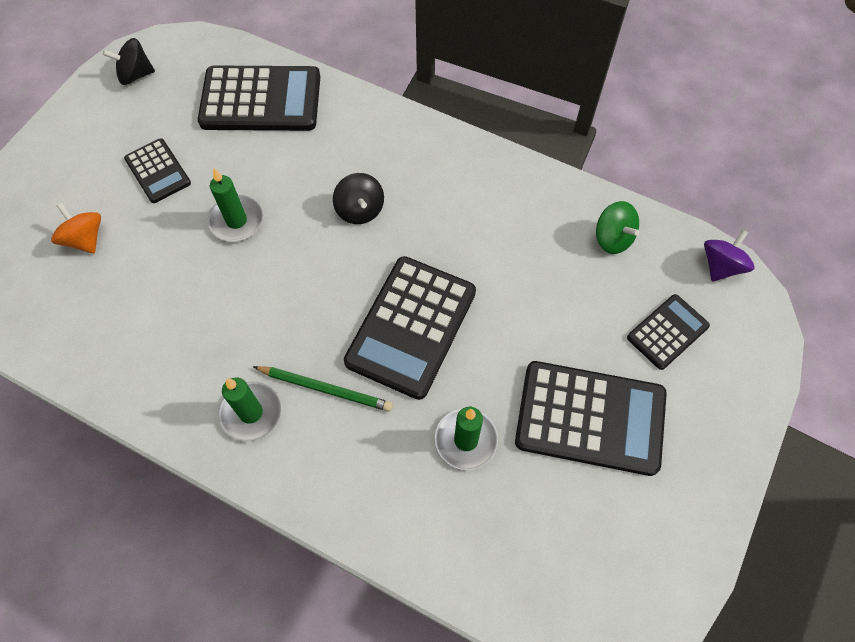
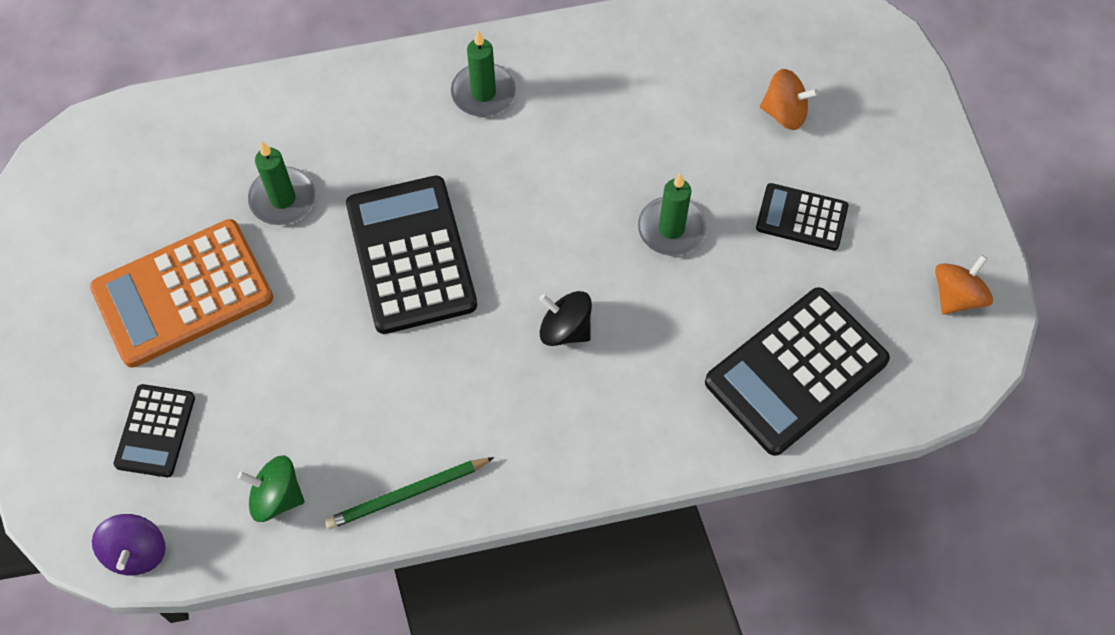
camera: 140 degrees right, 0 degrees up
(136, 75) = (956, 296): black spinning top -> orange spinning top
(325, 389) = (439, 152): green pencil -> green pencil (407, 494)
(590, 418) = (183, 293): black calculator -> orange calculator

